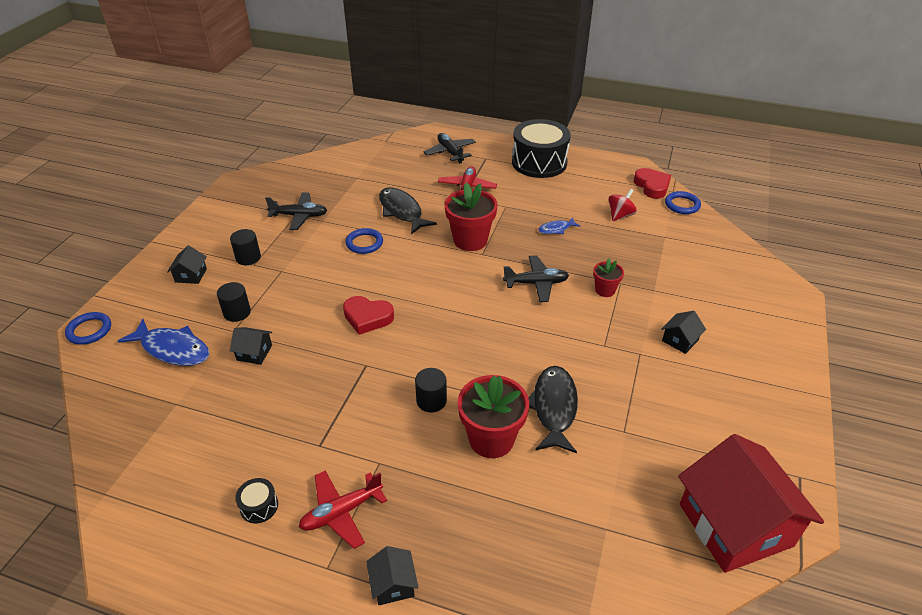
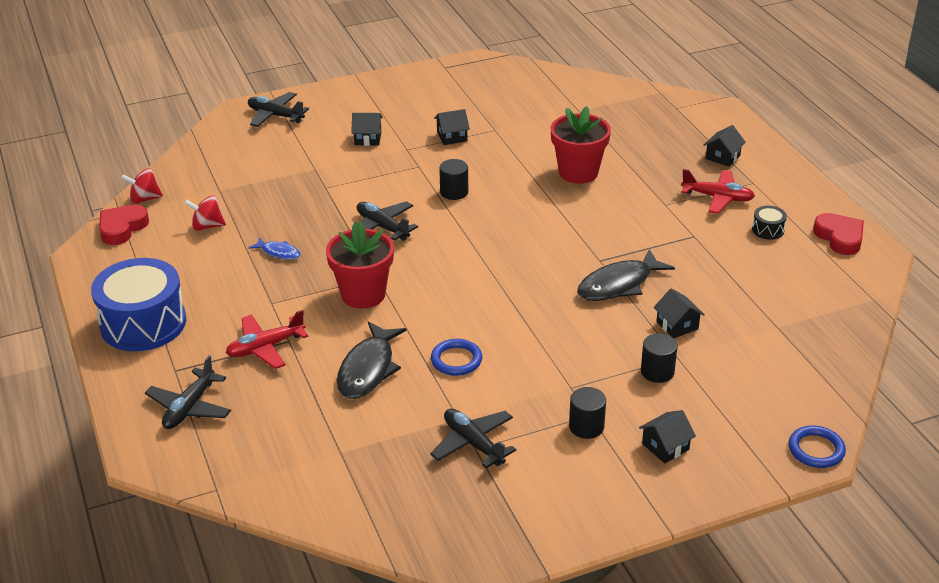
camera: 130 degrees left, 5 degrees down
(172, 349) = (746, 375): blue fish -> none
(367, 317) = (551, 291): red heart -> red heart (839, 237)
(431, 400) = (585, 212): black cylinder -> black cylinder (454, 192)
(539, 162) = (143, 323): black drum -> blue drum
(554, 408) = (514, 161): black fish -> black fish (619, 284)
(605, 290) = (346, 190): red flower pot -> none
(636, 393) = (452, 137): none -> black house
(682, 205) = (145, 199): blue ring -> red spinning top
(735, 525) = (513, 76): red house -> none
(768, 308) = (275, 116): none -> black plane

